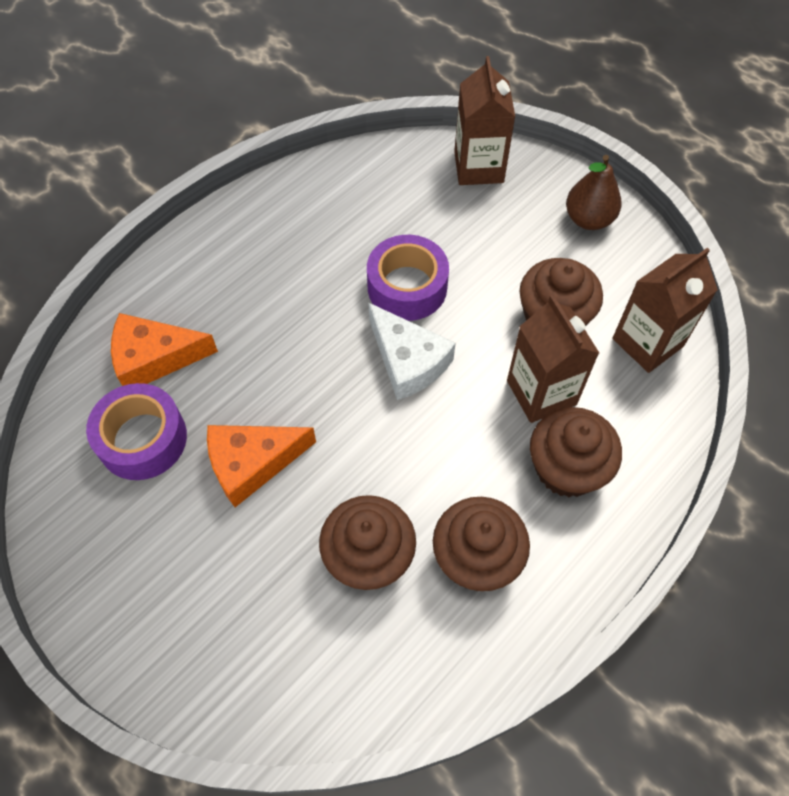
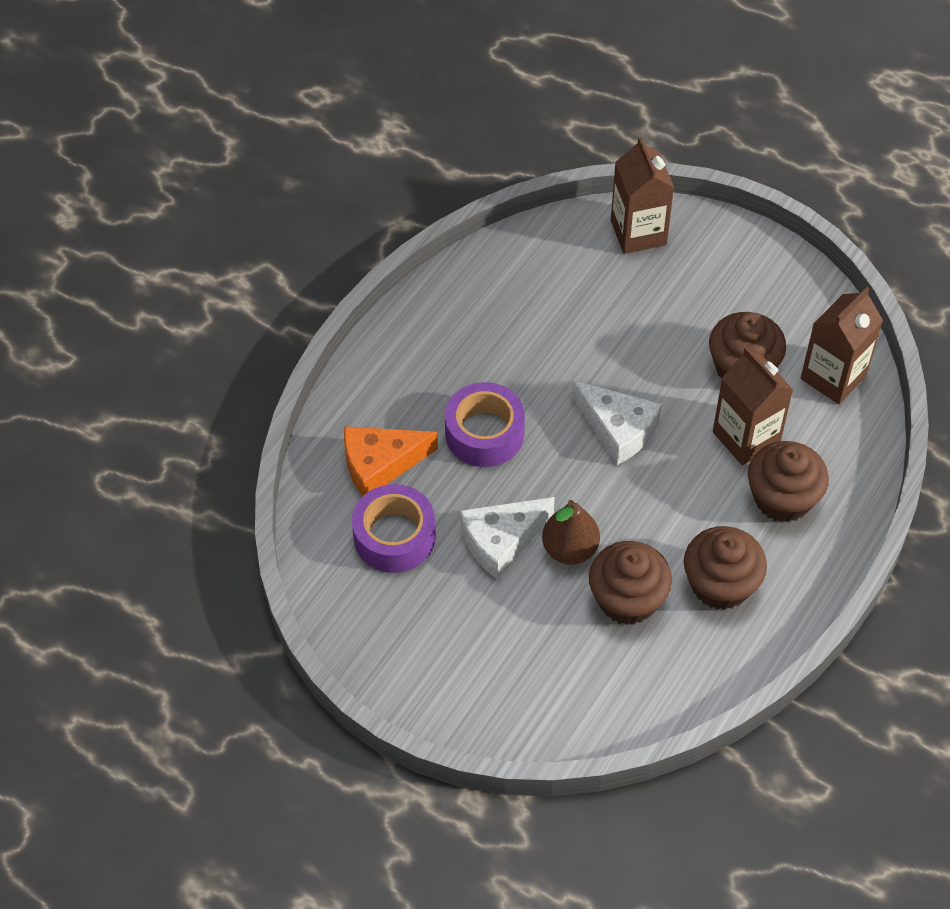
camera: 10 degrees left, 5 degrees down
(252, 463) = (501, 540): orange cheese -> white cheese
(407, 287) = (599, 361): purple tape -> purple tape (484, 433)
(588, 219) = (756, 269): brown pear -> brown pear (570, 549)

